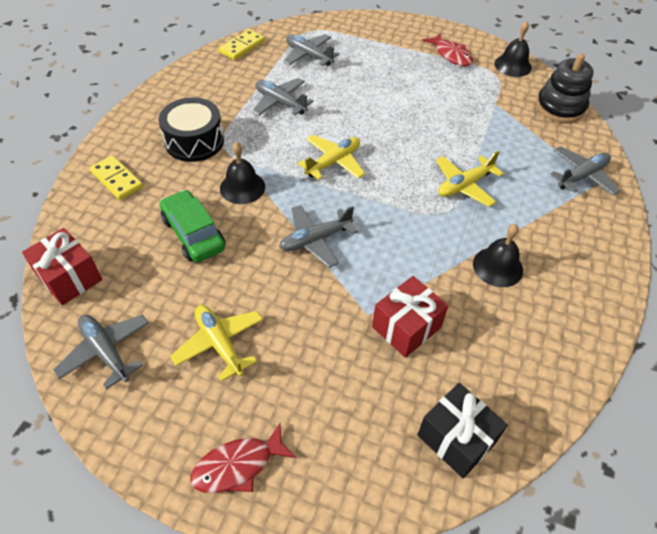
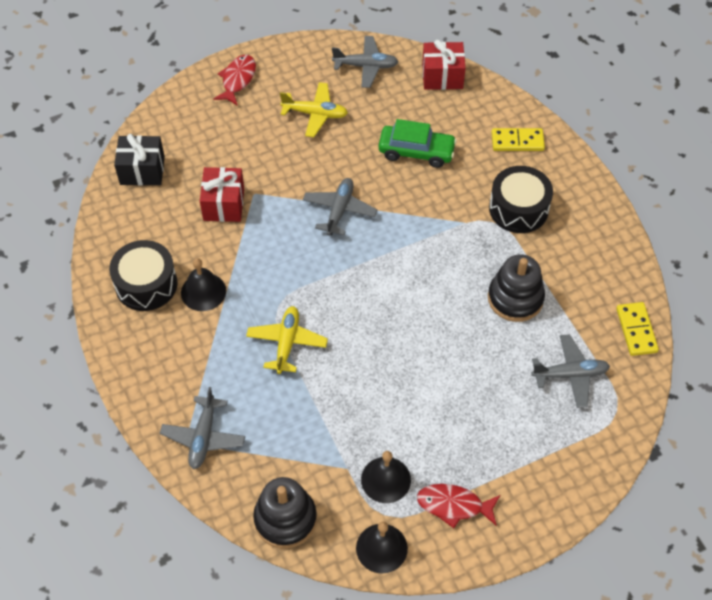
camera: 135 degrees right, 5 degrees up
(242, 187) = (434, 205): black bell -> black bell (386, 479)
(280, 102) = (515, 298): grey plane -> black stacking toy
(333, 162) = (402, 278): yellow plane -> none
(546, 311) = (146, 284): none -> black drum

